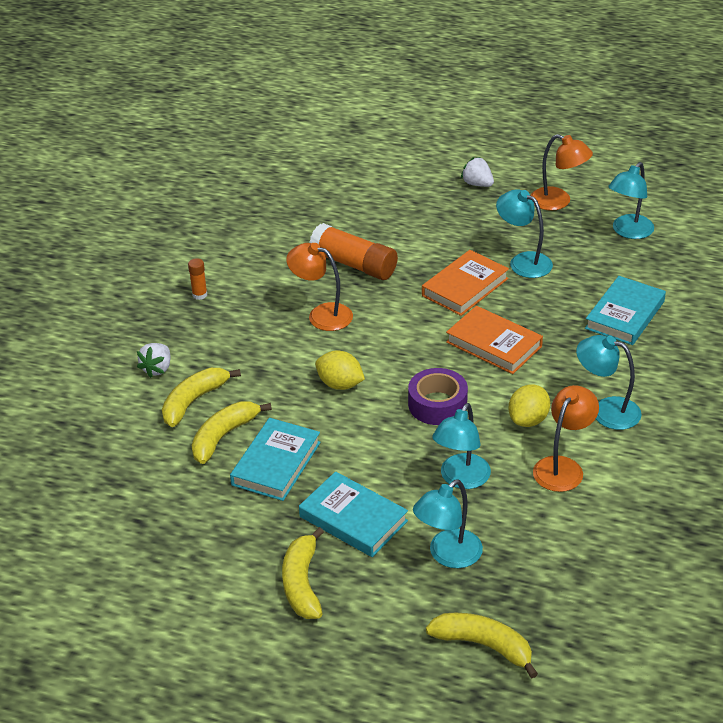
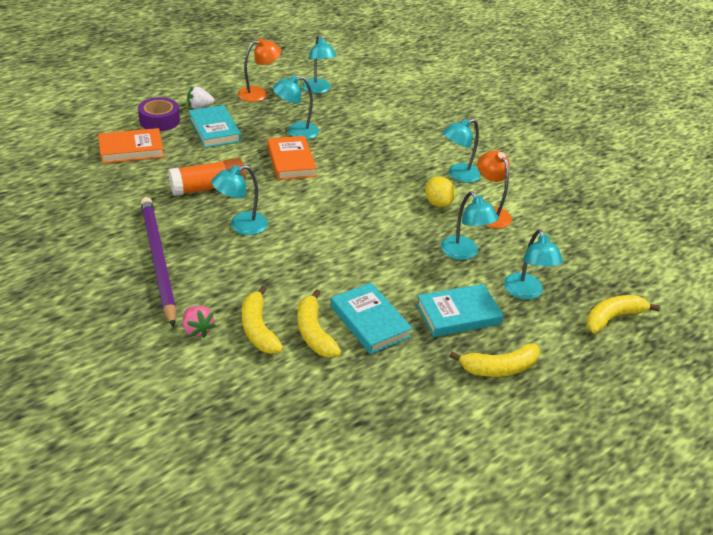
camera: 60 degrees left, 0 degrees up
(157, 369) = (197, 329): white strawberry -> pink strawberry
(199, 295) = (141, 267): orange glue stick -> none
(219, 297) = (158, 260): none -> purple pencil
(302, 583) = (499, 368): yellow banana -> yellow banana turned 45 degrees counterclockwise
(321, 314) = (241, 226): orange lamp -> turquoise lamp
(340, 384) = (322, 254): yellow lemon -> none
(437, 404) = (387, 227): purple tape -> purple tape (159, 121)
(494, 344) = (357, 179): orange book -> orange book (131, 149)
(625, 315) = (386, 128): turquoise book -> turquoise book (214, 130)

